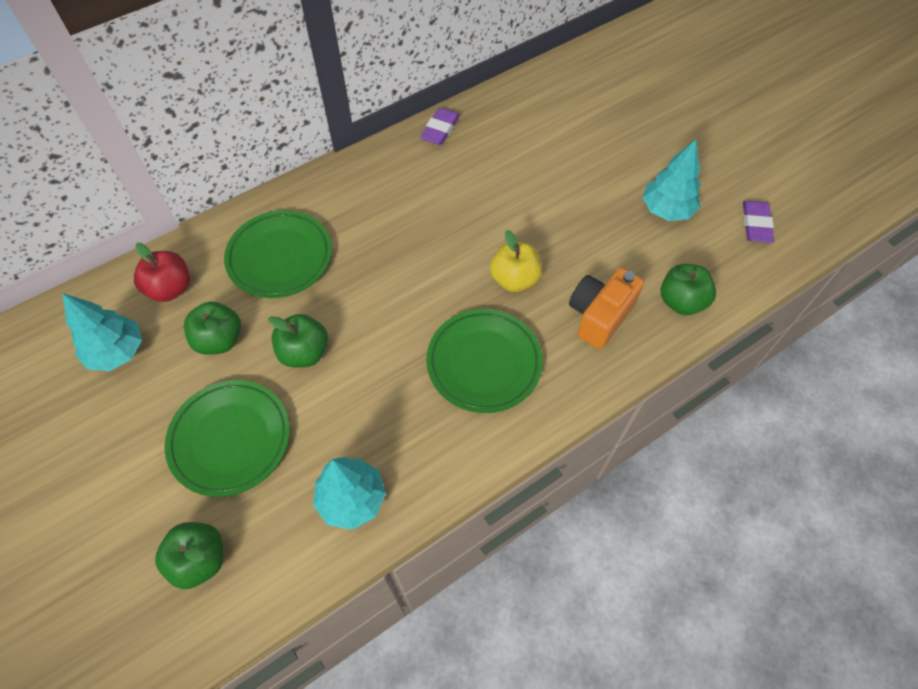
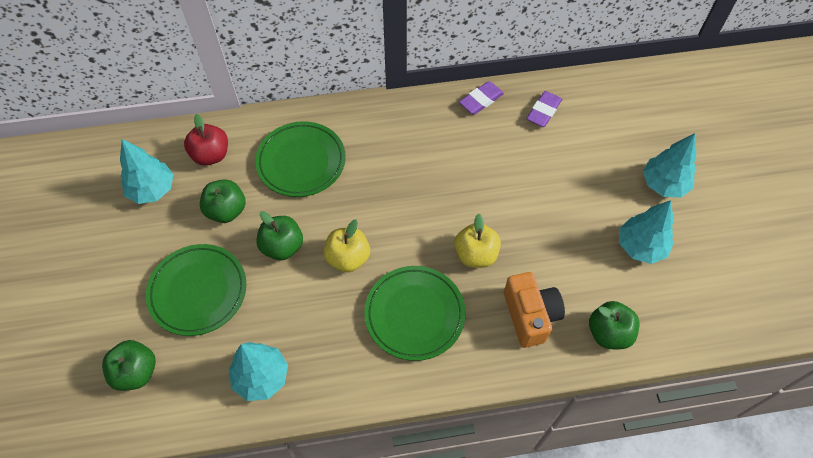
camera: 25 degrees right, 0 degrees up
(383, 335) = (348, 258): none -> yellow apple
(599, 316) = (530, 316): orange camera -> orange camera turned 105 degrees clockwise
(656, 145) = (663, 184): none -> turquoise tree
(756, 224) = (717, 292): purple eraser -> purple eraser (543, 111)

